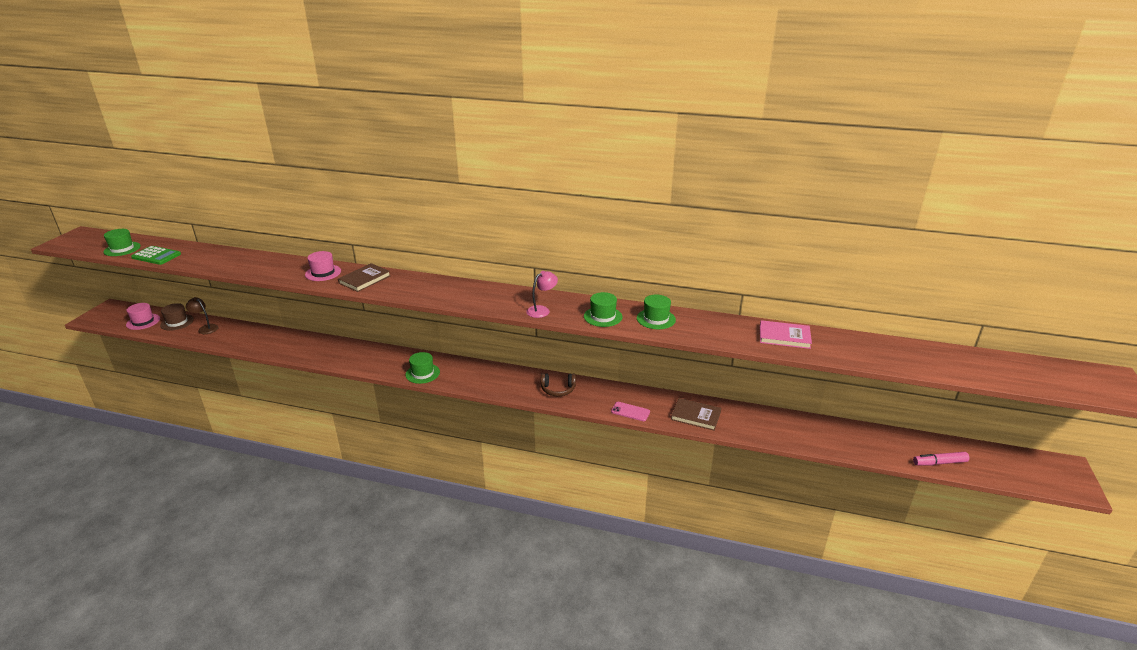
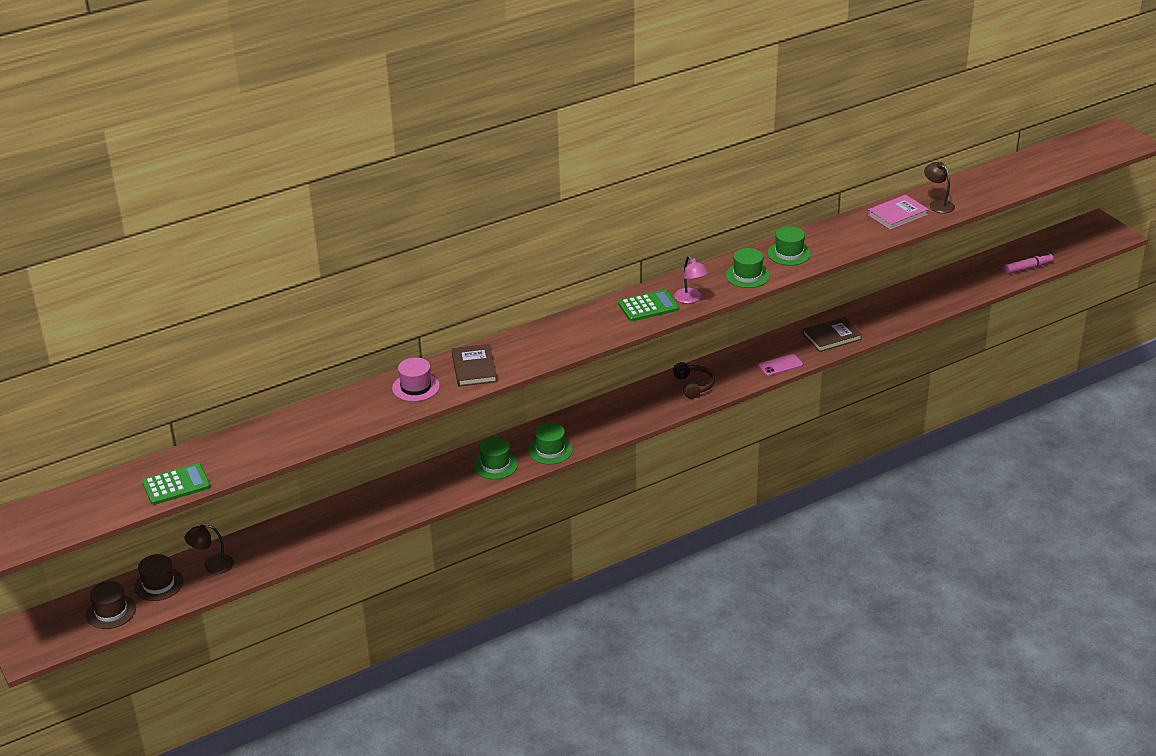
camera: 45 degrees left, 5 degrees up
(122, 249) = (107, 506): green hat -> green hat (495, 465)
(143, 321) = (111, 611): pink hat -> brown hat
(510, 300) = (648, 306): none -> green calculator
(542, 310) = (690, 299): pink lamp -> pink lamp turned 150 degrees clockwise
(558, 389) = (694, 385): brown headphones -> brown headphones turned 60 degrees counterclockwise
(832, 346) = (938, 204): none -> brown lamp
(939, 463) = (1028, 268): pink marker -> pink marker turned 150 degrees counterclockwise

